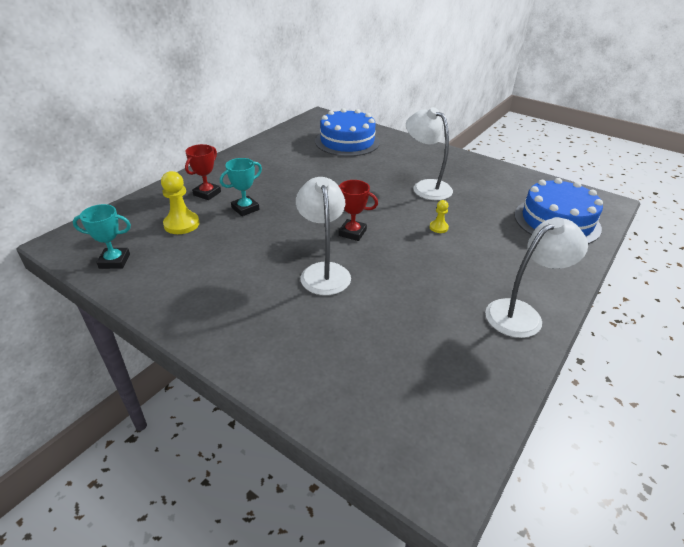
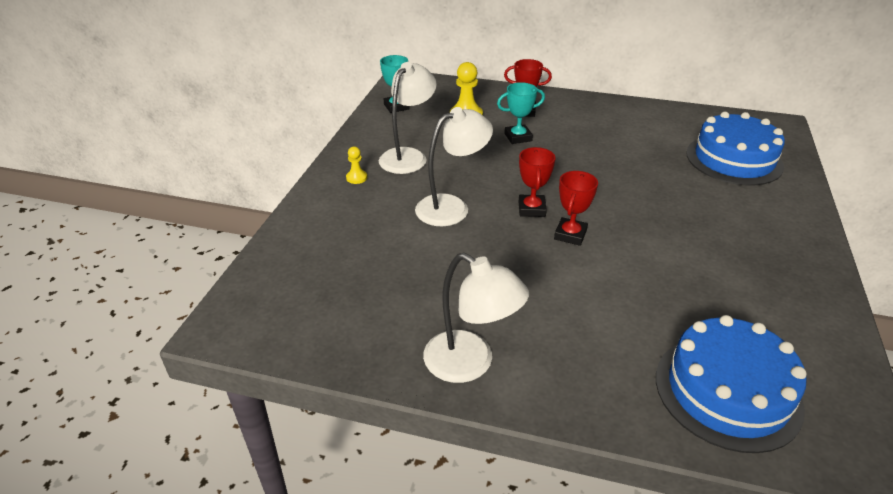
camera: 70 degrees right, 0 degrees up
(245, 209) = (518, 137): turquoise trophy -> turquoise trophy turned 45 degrees counterclockwise
(394, 226) = (570, 235): none -> red trophy
(426, 187) = (689, 244): white lamp -> white lamp (408, 156)
(438, 227) = (598, 270): yellow pawn -> yellow pawn (356, 178)

